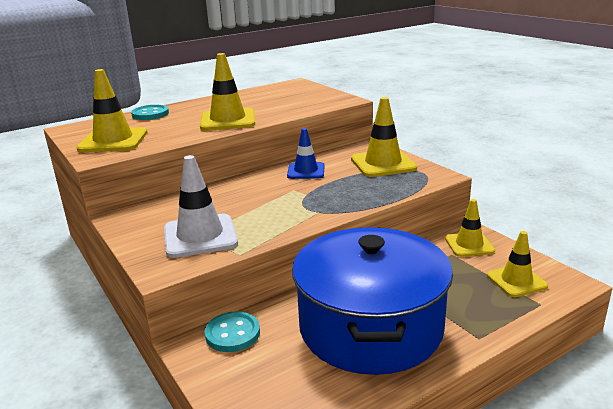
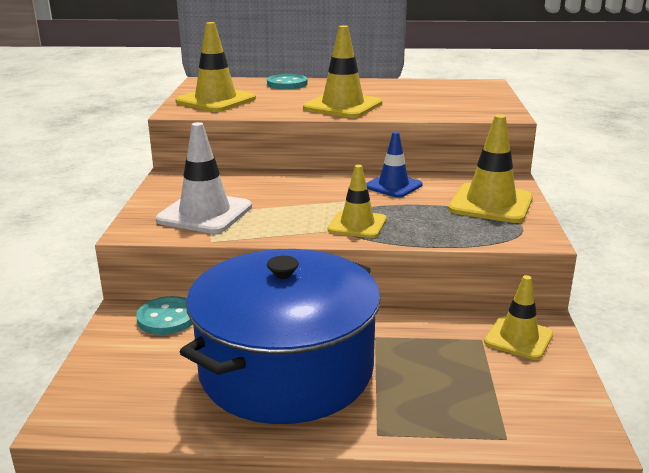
camera: 35 degrees right, 0 degrees up
(516, 281) = (516, 400): yellow traffic cone -> yellow traffic cone (357, 225)

